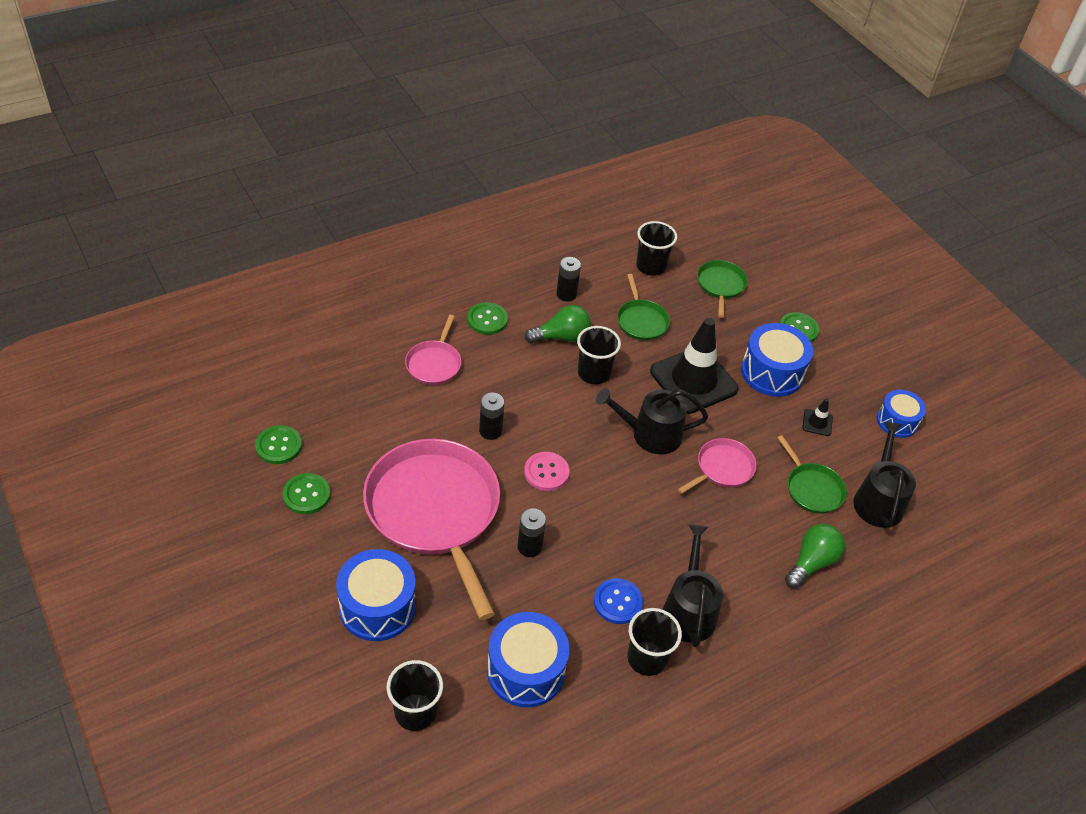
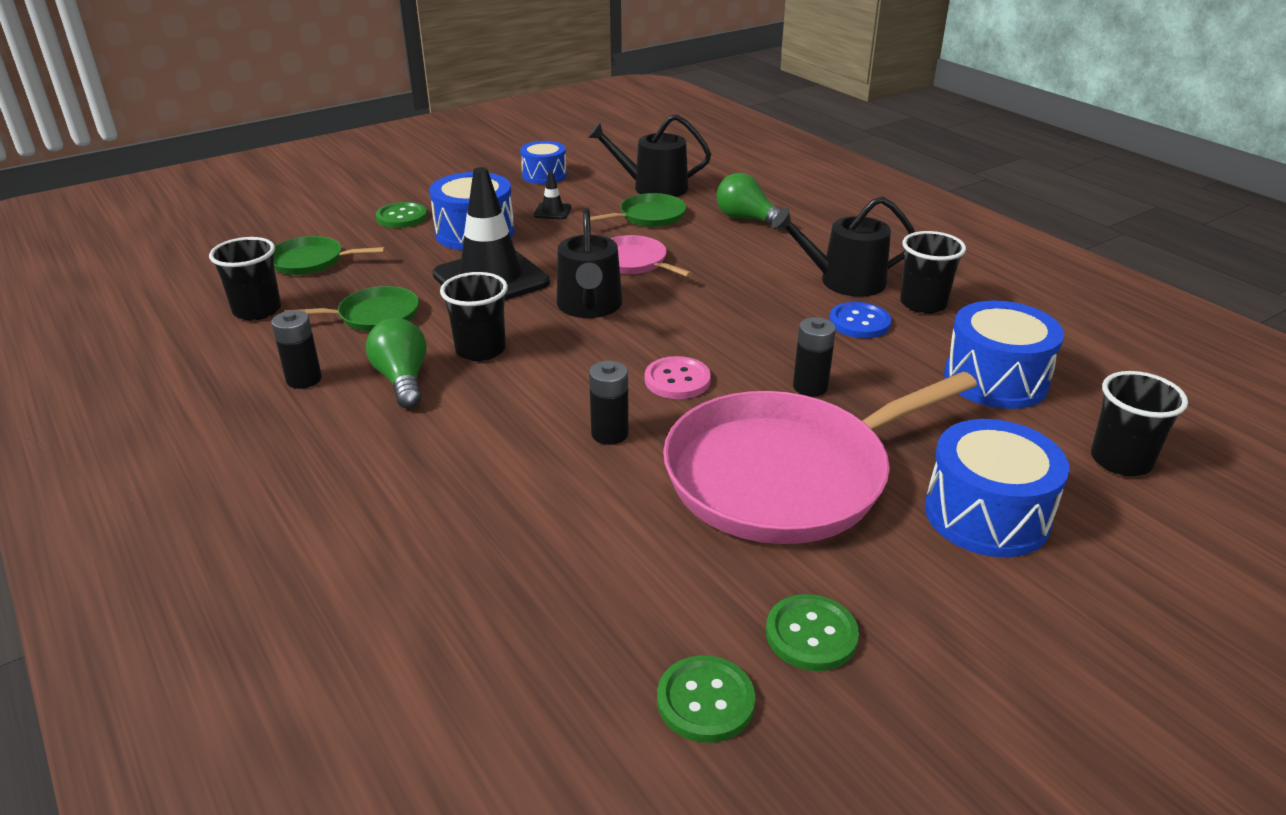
camera: 90 degrees left, 15 degrees down
(434, 363) = (462, 507): pink pan -> none
(487, 320) = (354, 455): green button -> none

